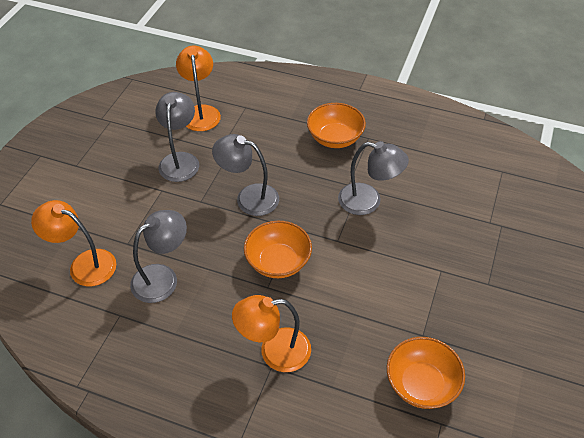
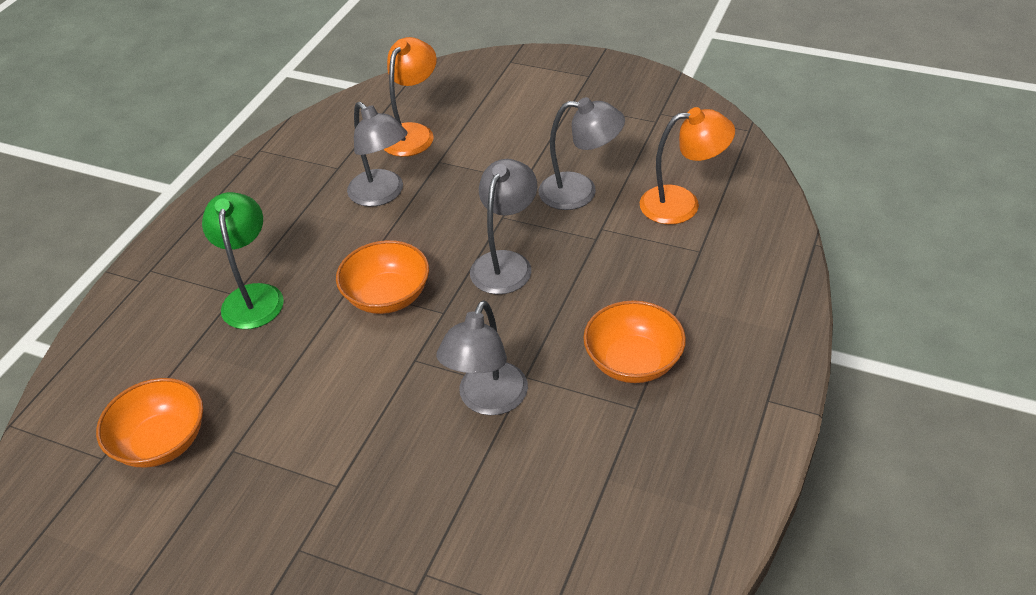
camera: 95 degrees right, 5 degrees down
(274, 351) = (253, 296): orange lamp -> green lamp

